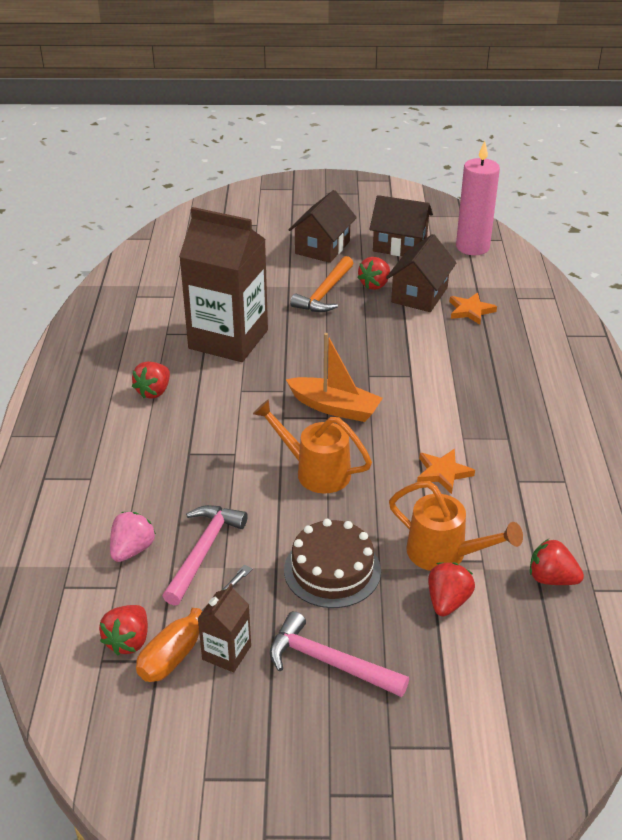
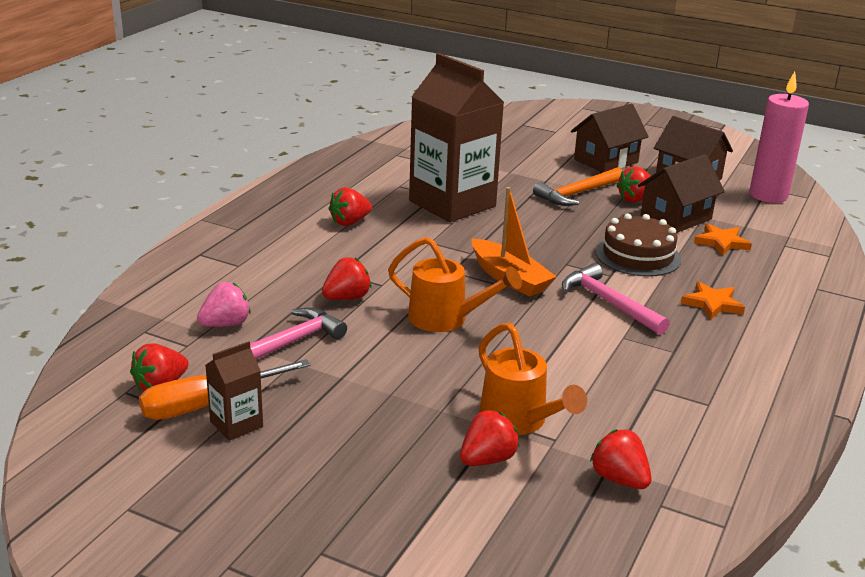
camera: 25 degrees right, 10 degrees down
(216, 479) = (346, 298): none -> red strawberry
(315, 471) = (446, 319): orange watering can -> orange watering can turned 150 degrees clockwise
(329, 662) = (324, 465): pink hammer -> pink hammer (609, 303)
(332, 570) = (393, 397): brown cake -> brown cake (638, 255)
(443, 473) = (576, 358): orange star -> orange star (712, 304)

